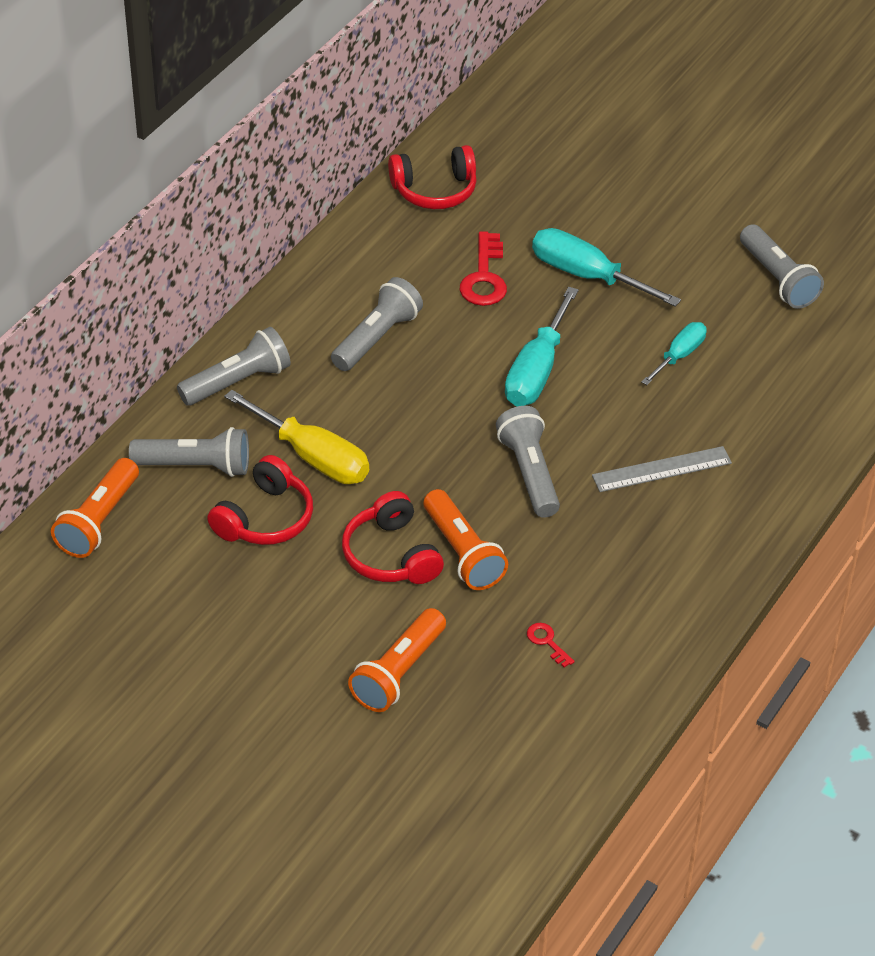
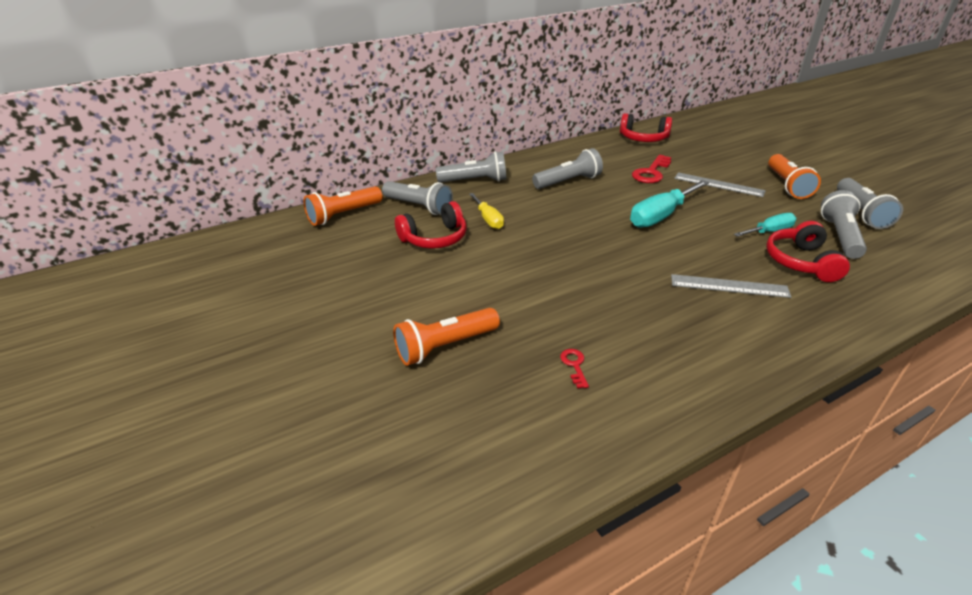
camera: 30 degrees right, 10 degrees down
(312, 457) = (488, 219): yellow screwdriver -> yellow screwdriver, size x0.60
(391, 555) = (496, 277): red headphones -> red headphones (801, 262)
(463, 553) = (547, 290): orange flashlight -> orange flashlight (787, 185)
(529, 473) = (624, 262): grey flashlight -> grey flashlight (839, 236)
(587, 275) = (718, 184): turquoise screwdriver -> grey ruler

